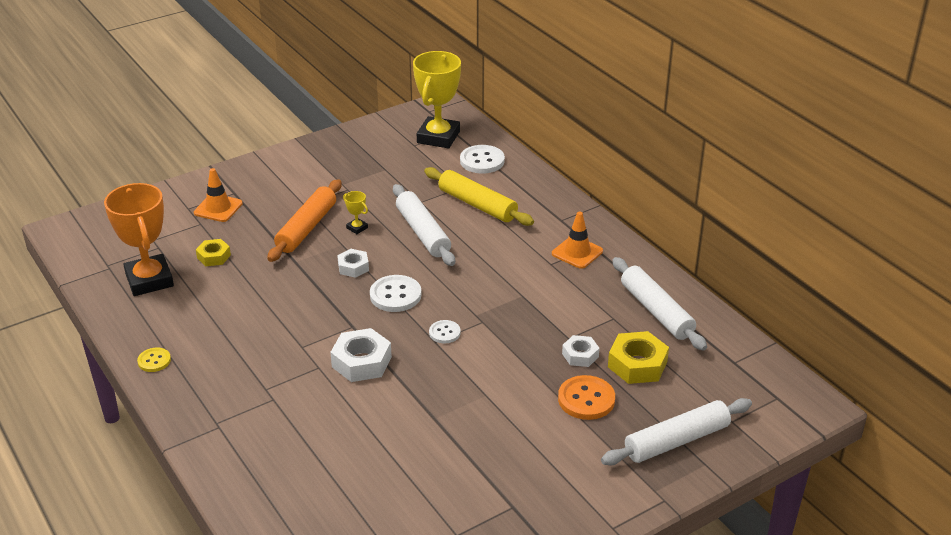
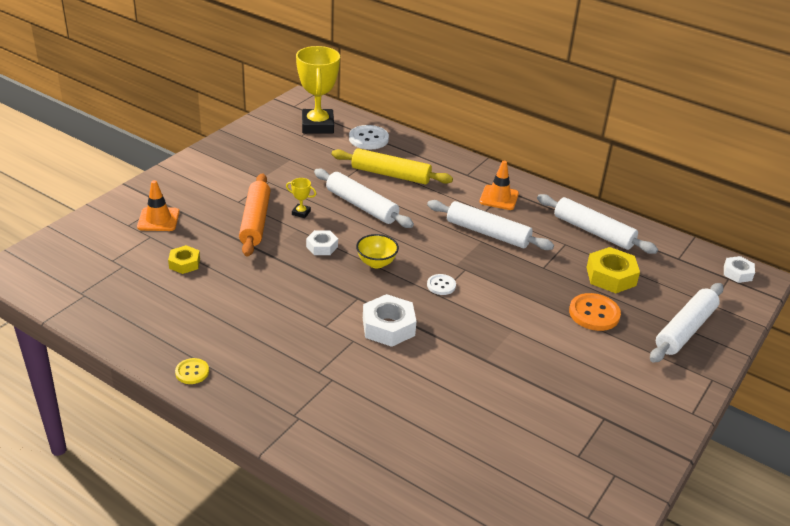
camera: 25 degrees left, 0 degrees up
(149, 280) = (135, 298): orange trophy -> none
(395, 295) = (376, 263): white button -> yellow bowl
(535, 288) = (488, 233): none -> white rolling pin
(580, 355) = (562, 279): white nut -> white nut (737, 273)

